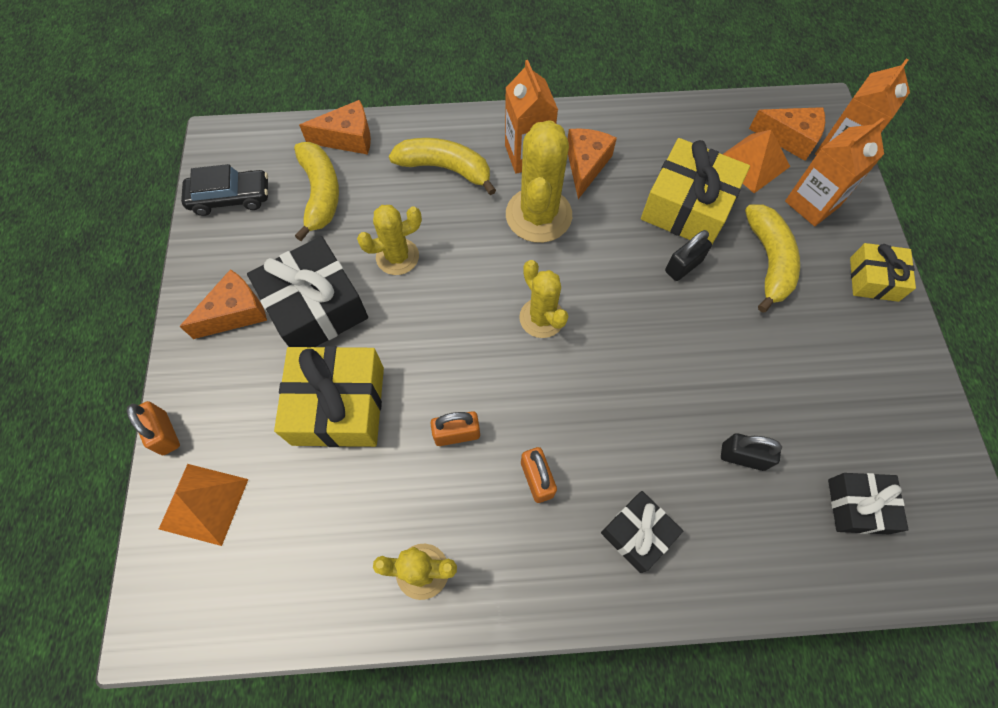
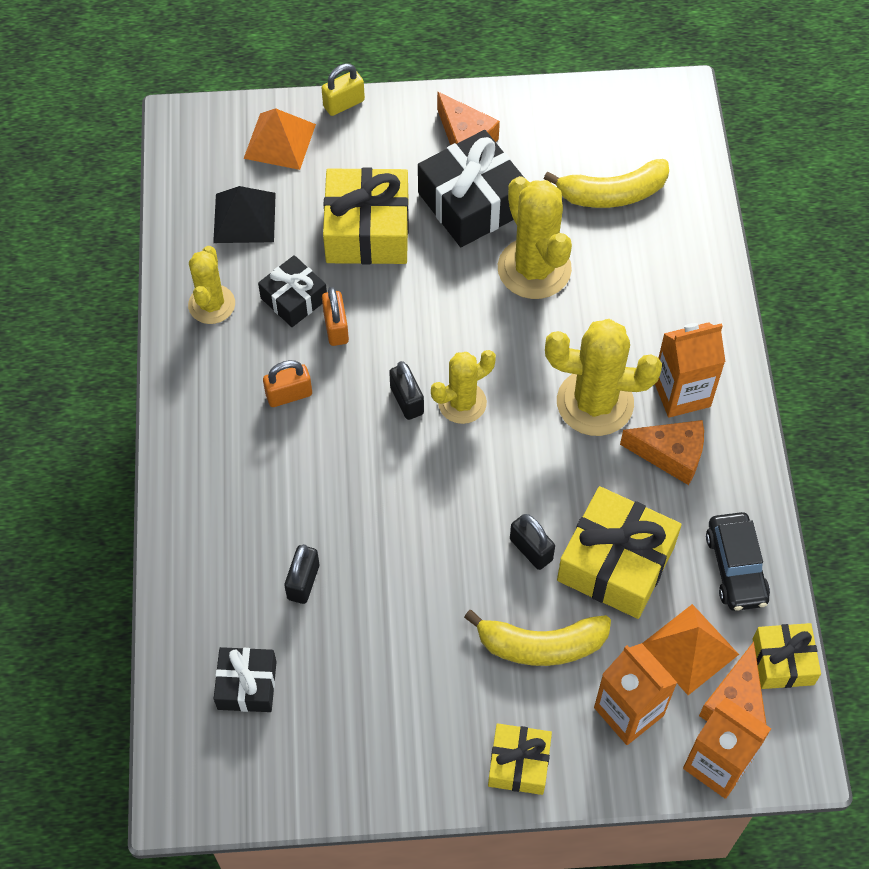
camera: 90 degrees right, 5 degrees down
(165, 433) = (344, 104): orange padlock -> yellow padlock
(231, 198) = (601, 116): black car -> black car (735, 567)
(306, 539) = (244, 217): none -> black pyramid
(348, 138) = (691, 212): orange cheese -> none
(397, 257) = (534, 269): yellow cactus -> yellow cactus, size x1.59
(445, 168) = (655, 309): yellow banana -> none
(540, 365) = (407, 400): none -> black padlock
(637, 533) = (232, 478): black gift -> black gift (294, 299)
(751, 109) = (783, 661): none -> yellow gift

